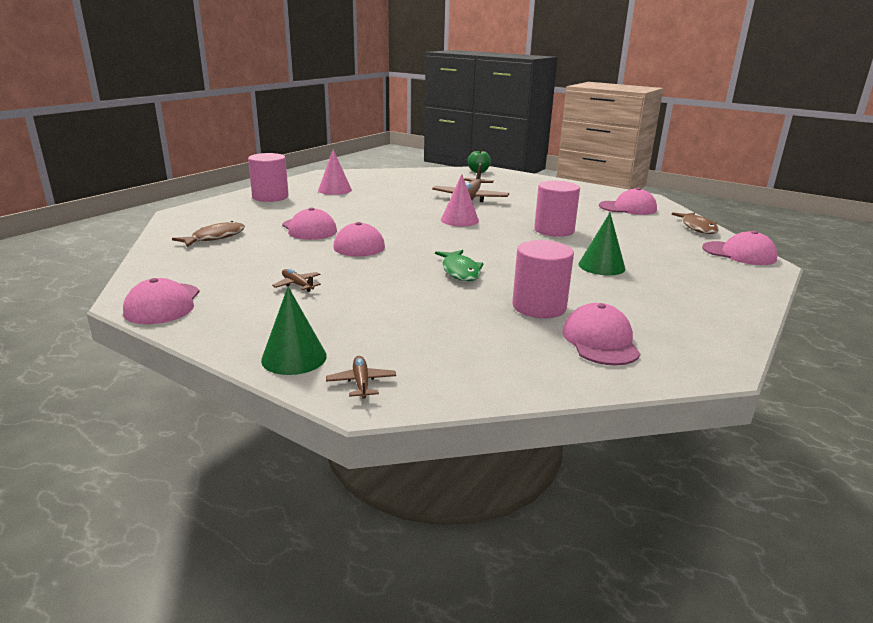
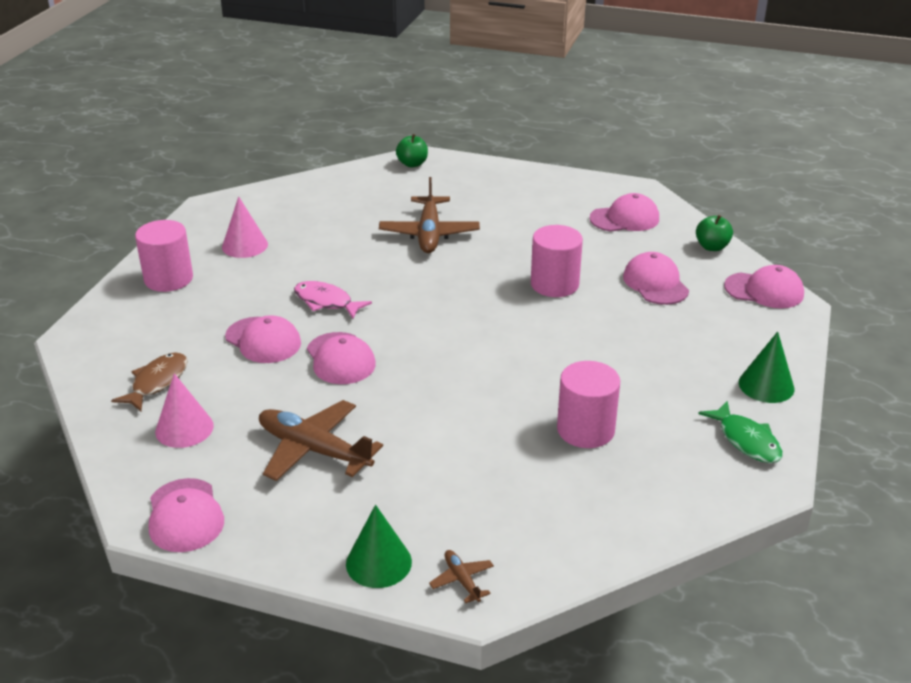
camera: 15 degrees left, 10 degrees up
(297, 285) = (313, 450): brown plane -> brown plane, size x2.19
(370, 218) = (326, 302): none -> pink fish
(459, 220) = (436, 285): pink cone -> pink cone (184, 428)
(460, 271) = (480, 387): green fish -> green fish (746, 440)
(600, 341) = (660, 469): pink cap -> pink cap (655, 283)
(601, 266) = (627, 345): green cone -> green cone (766, 385)
(697, 228) = (712, 247): brown fish -> green apple

